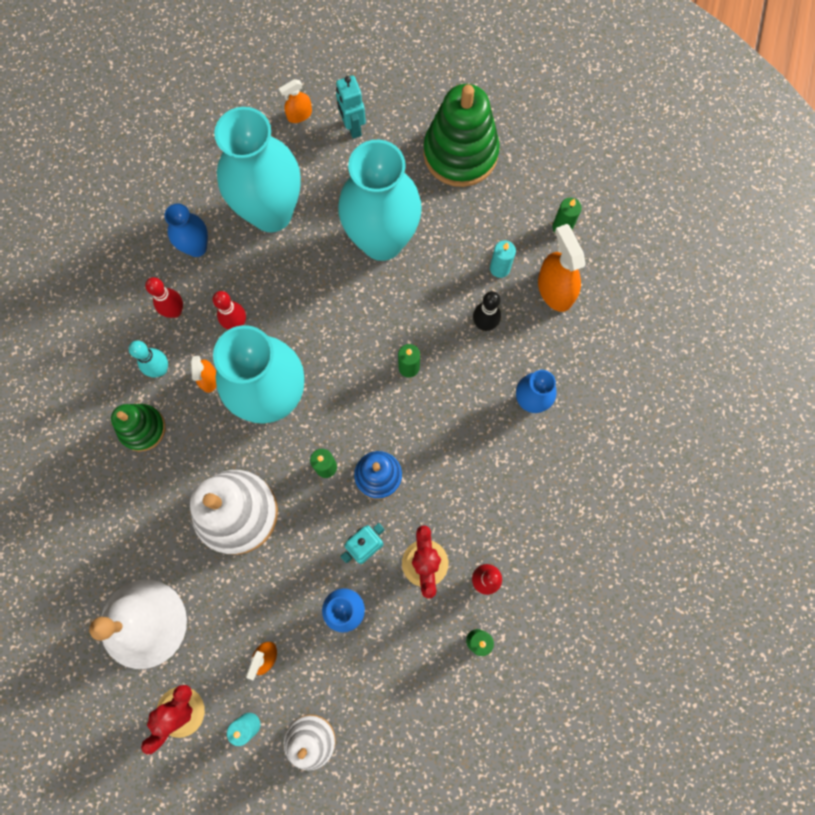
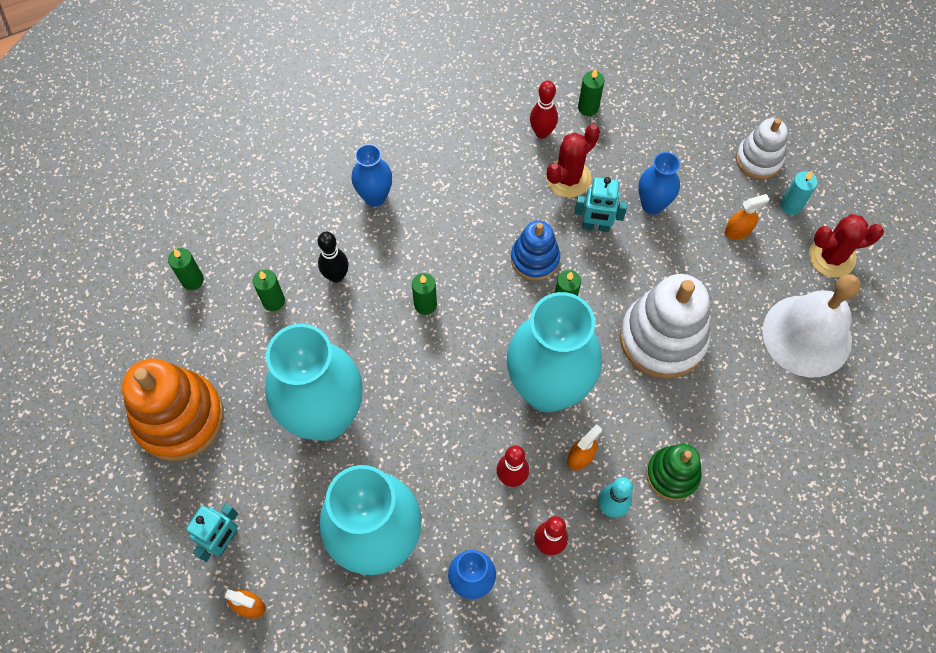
camera: 130 degrees left, 10 degrees down
(460, 153) = (179, 418): green stacking toy -> orange stacking toy
(499, 268) = (273, 301): turquoise candle -> green candle
(555, 289) = (259, 245): orange spray bottle -> none

